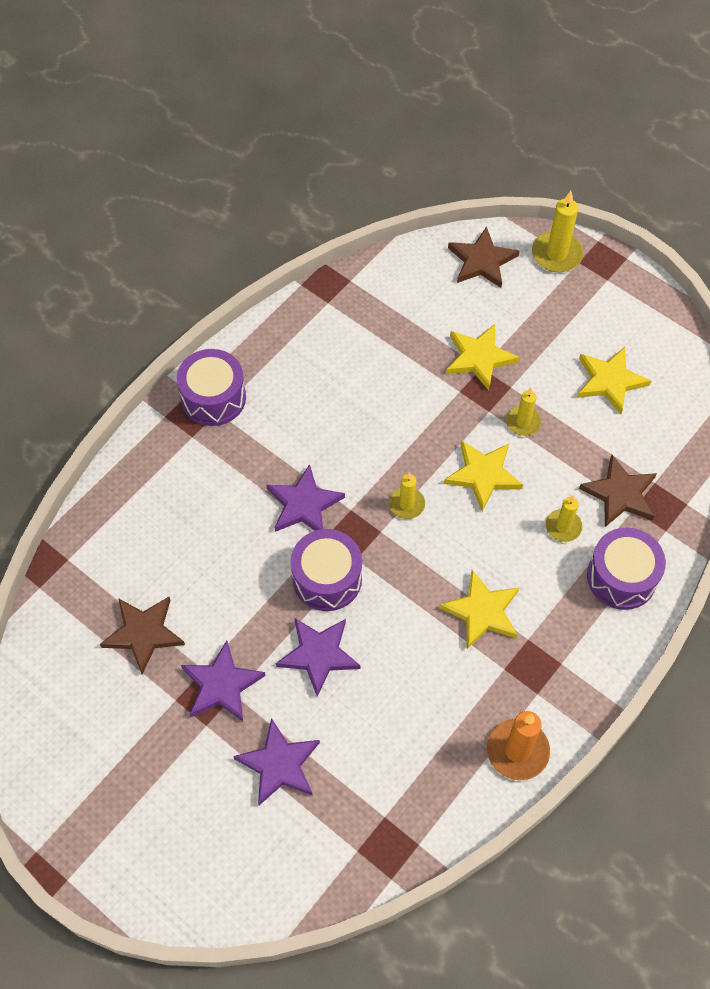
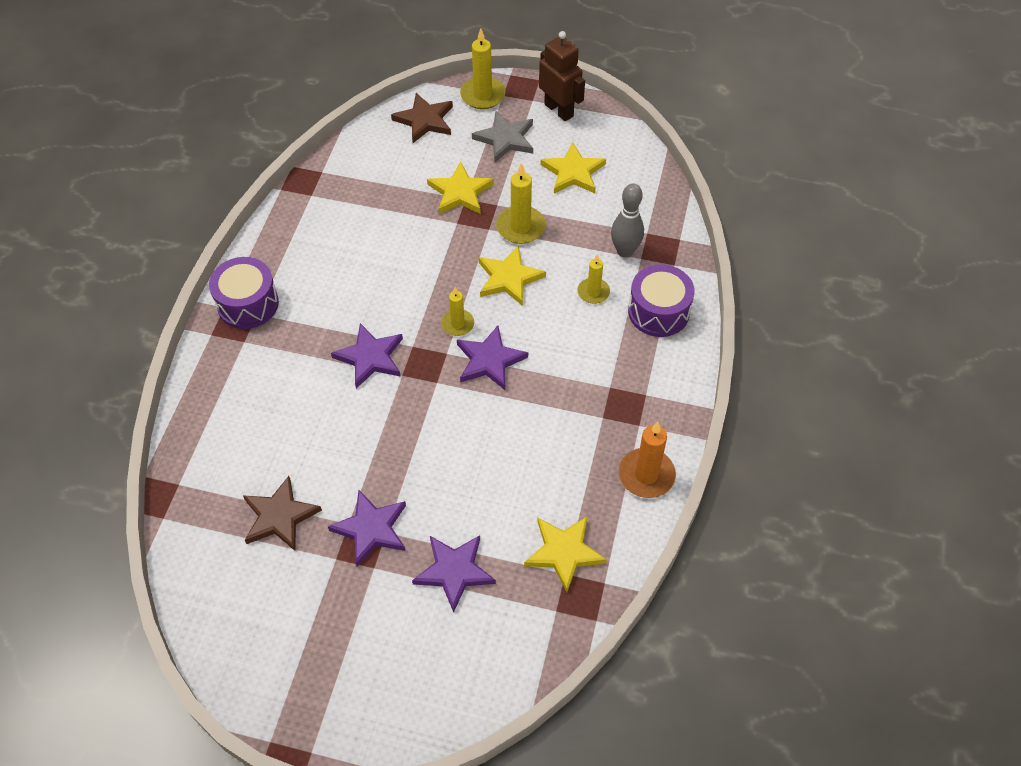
camera: 25 degrees left, 5 degrees down
(318, 655) = (443, 470): purple star -> purple star (489, 360)
(327, 578) = (420, 407): purple drum -> none
(482, 611) = (562, 381): yellow star -> yellow star (564, 552)
(523, 422) = (520, 227): yellow candle -> yellow candle, size x1.57
(556, 314) = (505, 139): none -> grey star
(620, 494) = (625, 251): brown star -> grey bowling pin
(630, 302) = (559, 110): none -> brown robot

